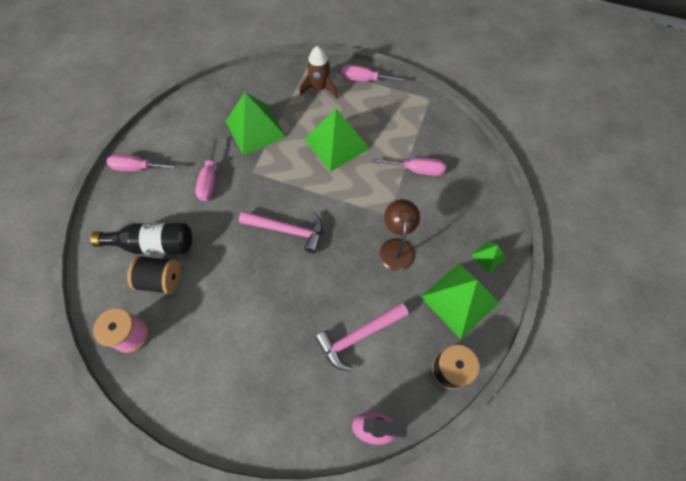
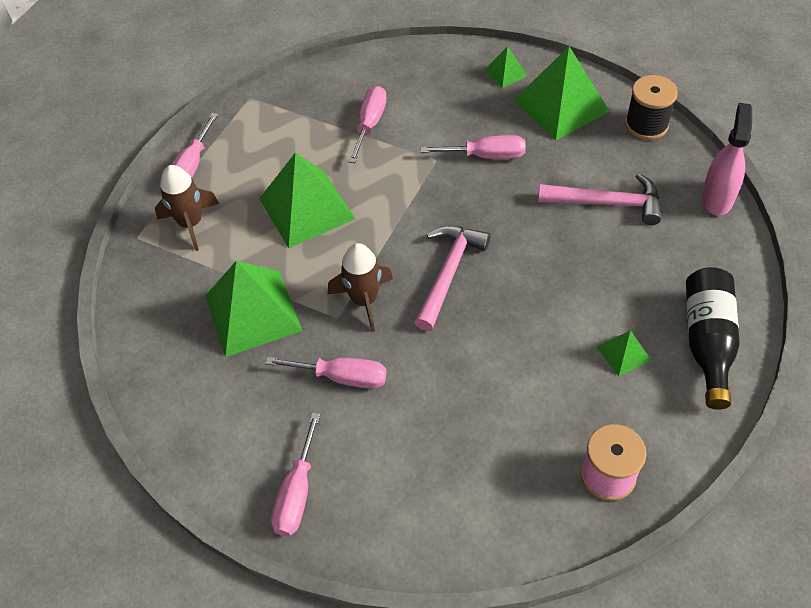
camera: 80 degrees left, 10 degrees down
(153, 244) = (455, 455): black bottle -> black bottle (707, 342)
(161, 280) = (519, 439): black spool -> none
(222, 346) = (623, 353): none -> green pyramid
(265, 184) = (364, 300): none -> brown rocket
(358, 336) = (607, 203): pink hammer -> pink hammer turned 60 degrees counterclockwise
(396, 247) = (486, 156): brown lamp -> pink screwdriver

